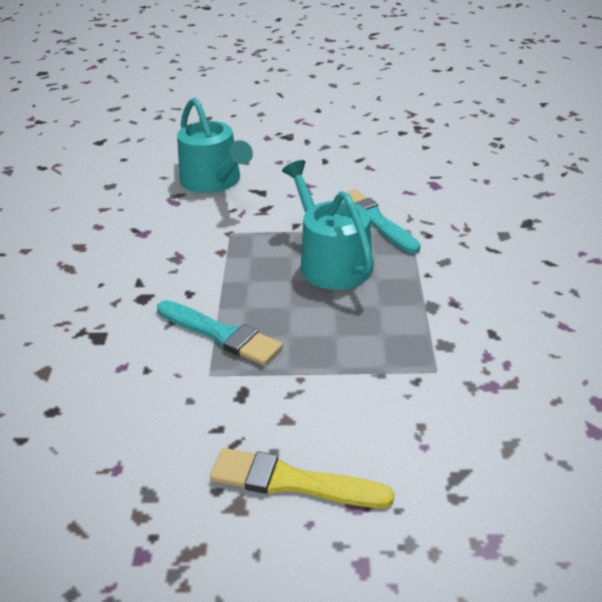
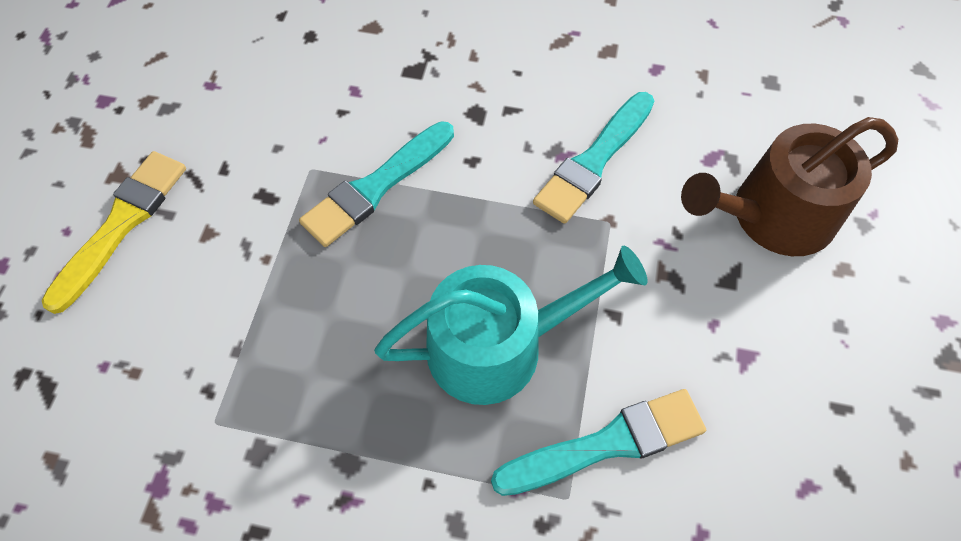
camera: 100 degrees right, 25 degrees up
(182, 242) = (594, 161): none -> turquoise brush
(214, 181) = (772, 216): turquoise watering can -> brown watering can

